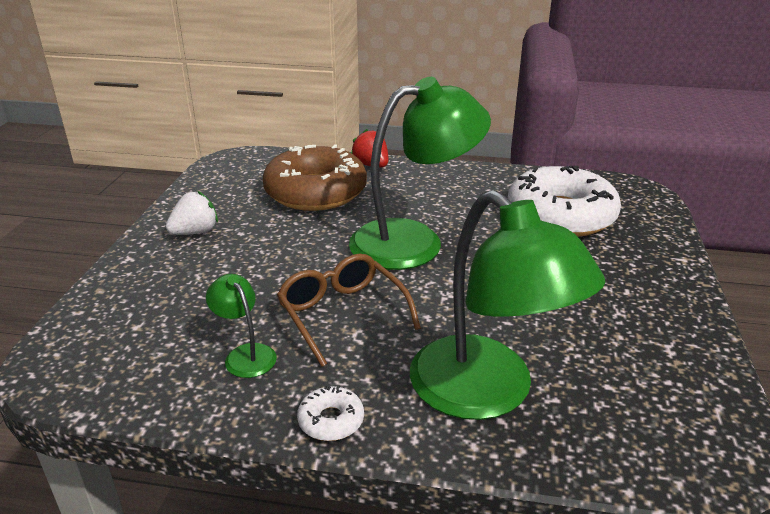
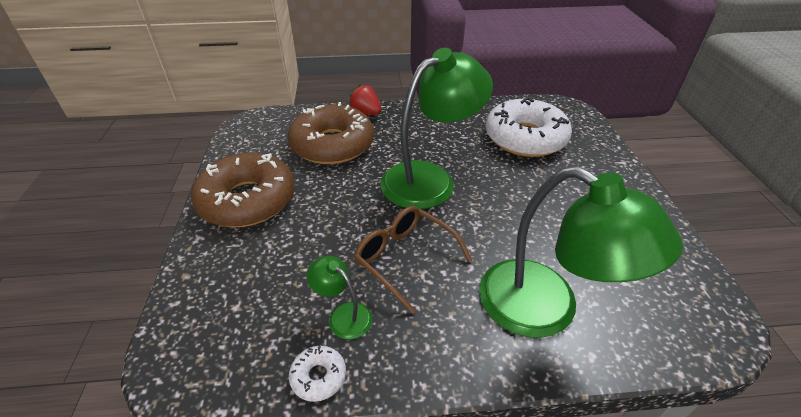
camera: 15 degrees left, 10 degrees up
(195, 232) = (247, 200): white strawberry -> brown donut
(331, 420) = (441, 364): white donut -> white donut (318, 376)

